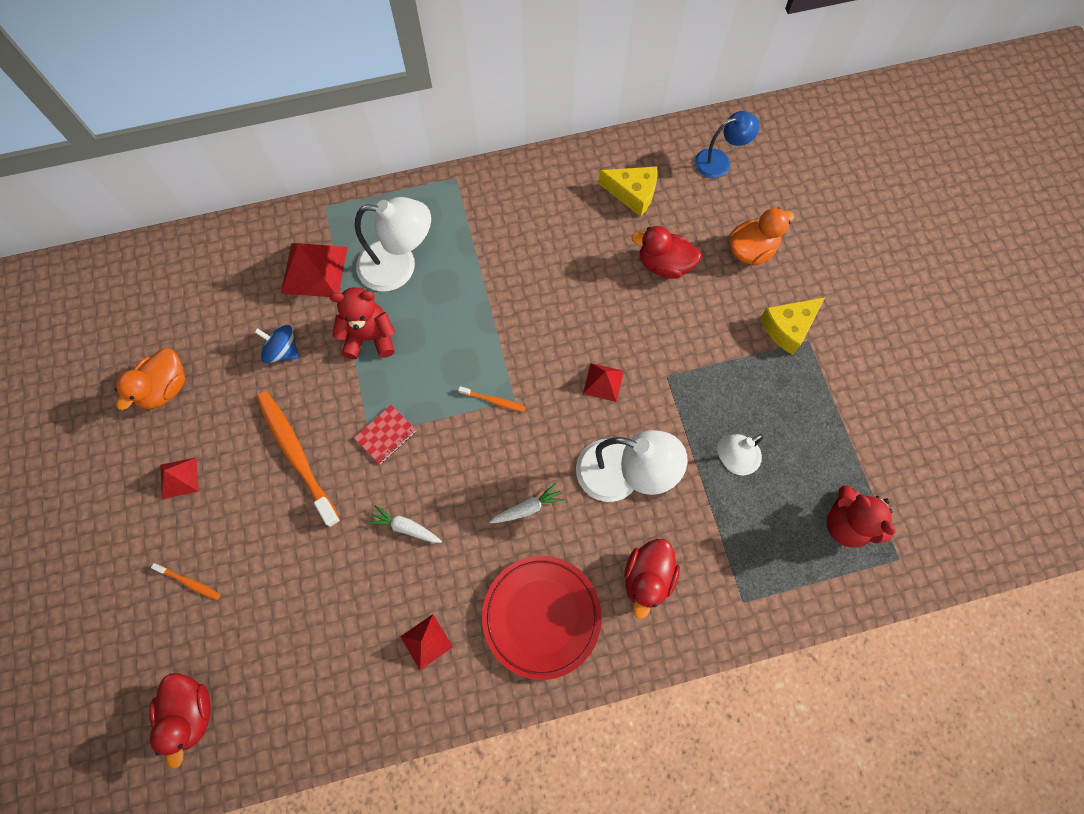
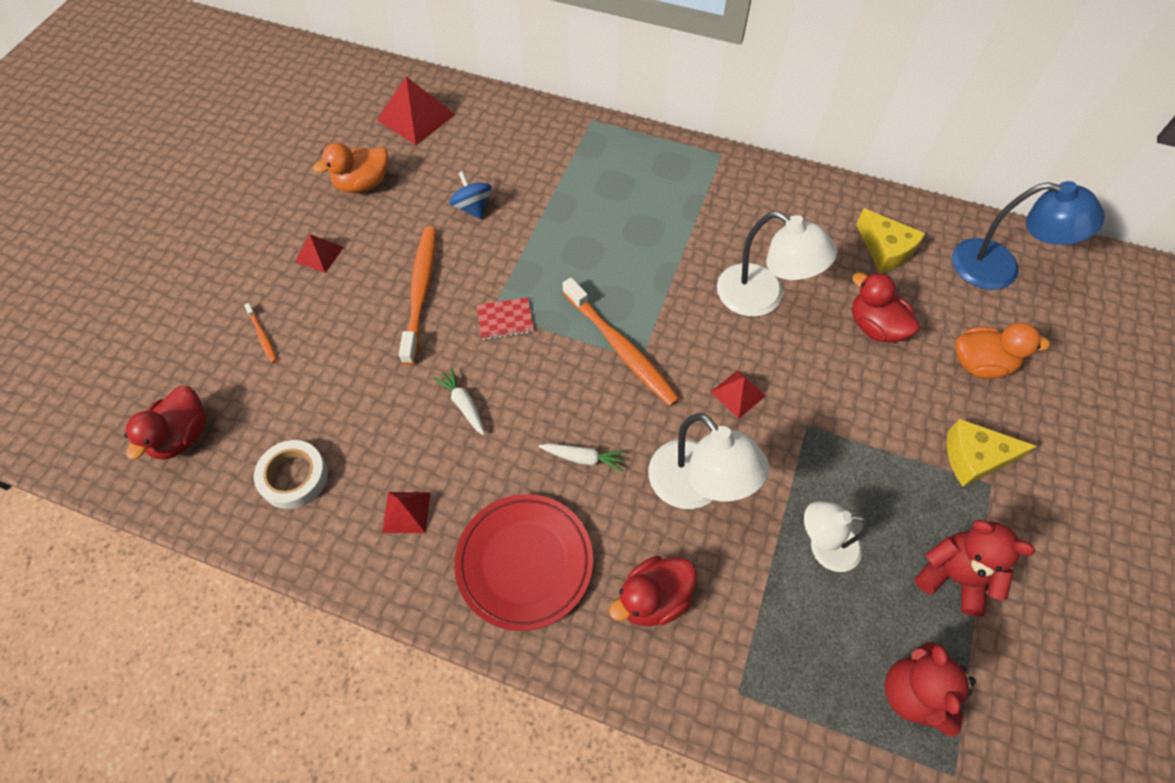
camera: 35 degrees right, 10 degrees down
(314, 269) = (546, 161): red pyramid -> red pyramid (416, 117)
(315, 678) = (294, 477): none -> white tape
(370, 337) = (551, 237): red teddy bear -> red teddy bear (953, 576)
(399, 266) = (619, 196): white lamp -> white lamp (762, 297)
(494, 401) = (621, 348): orange toothbrush -> orange toothbrush, size x2.25
(719, 161) = (999, 268): blue lamp -> blue lamp, size x1.57

